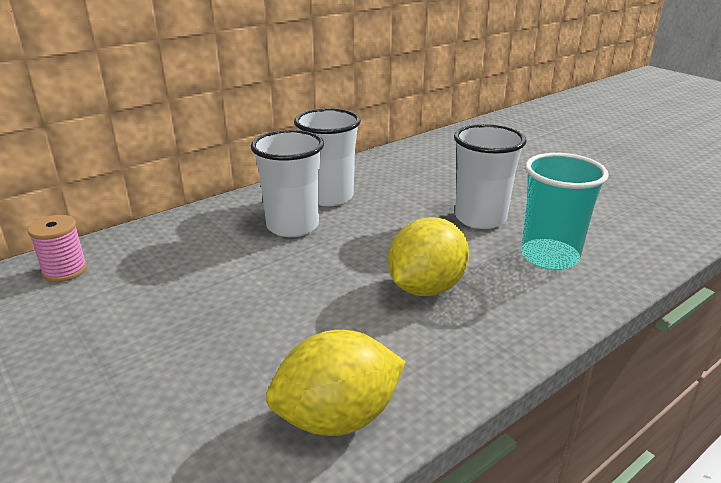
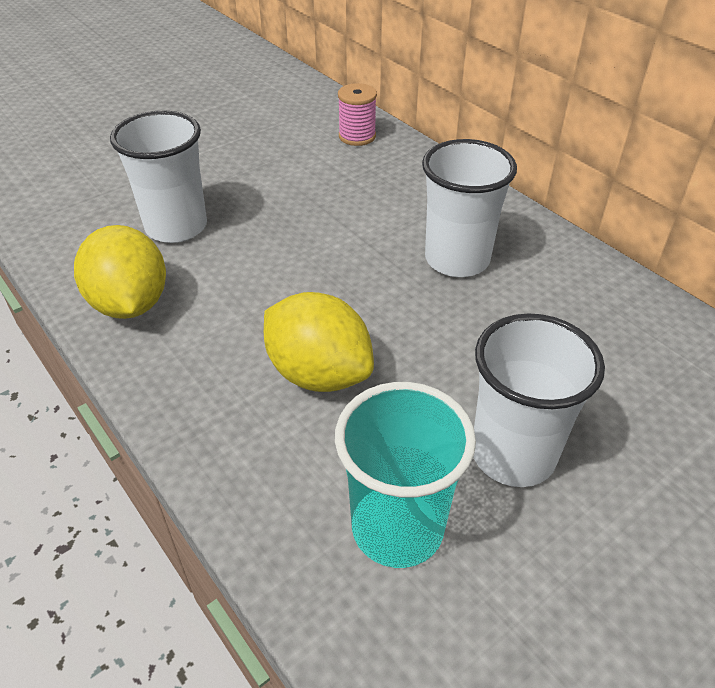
camera: 90 degrees right, 15 degrees up
(329, 197) = (545, 287): white cup -> white cup (176, 227)

